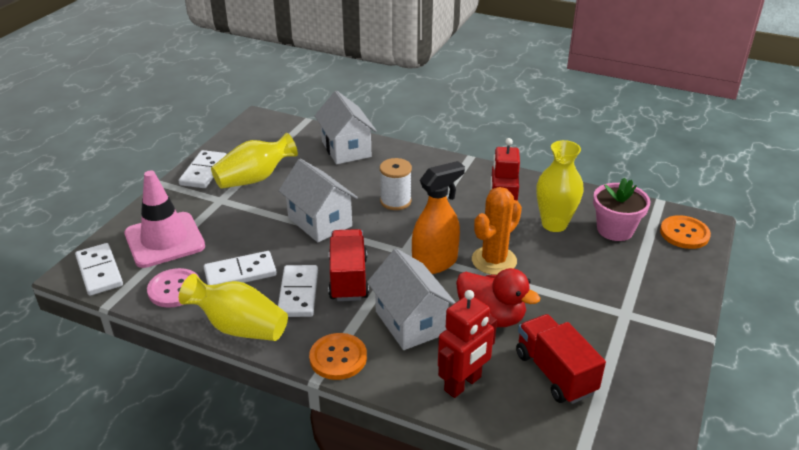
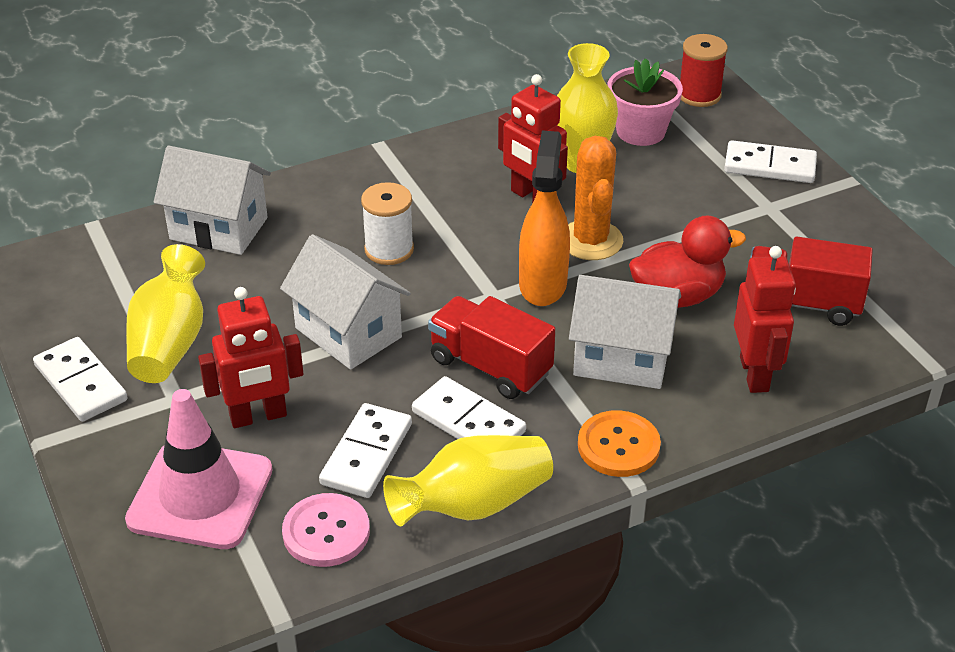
camera: 50 degrees left, 5 degrees up
(99, 271) = (190, 595): white domino -> white domino (769, 166)
(232, 228) = (258, 416): none -> red robot
(320, 222) = (348, 332): white house -> white house turned 45 degrees clockwise
(684, 233) = (699, 95): orange button -> red spool

